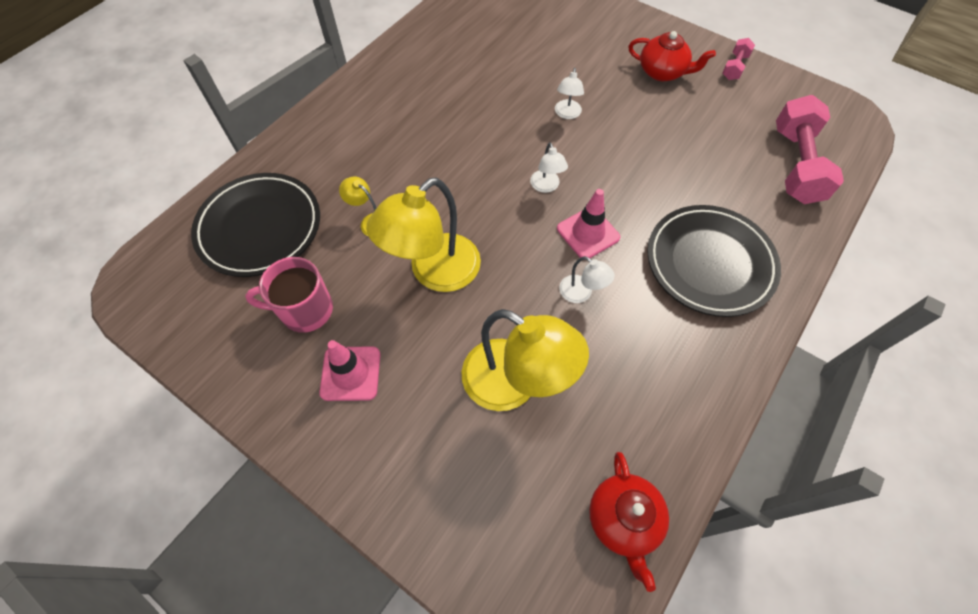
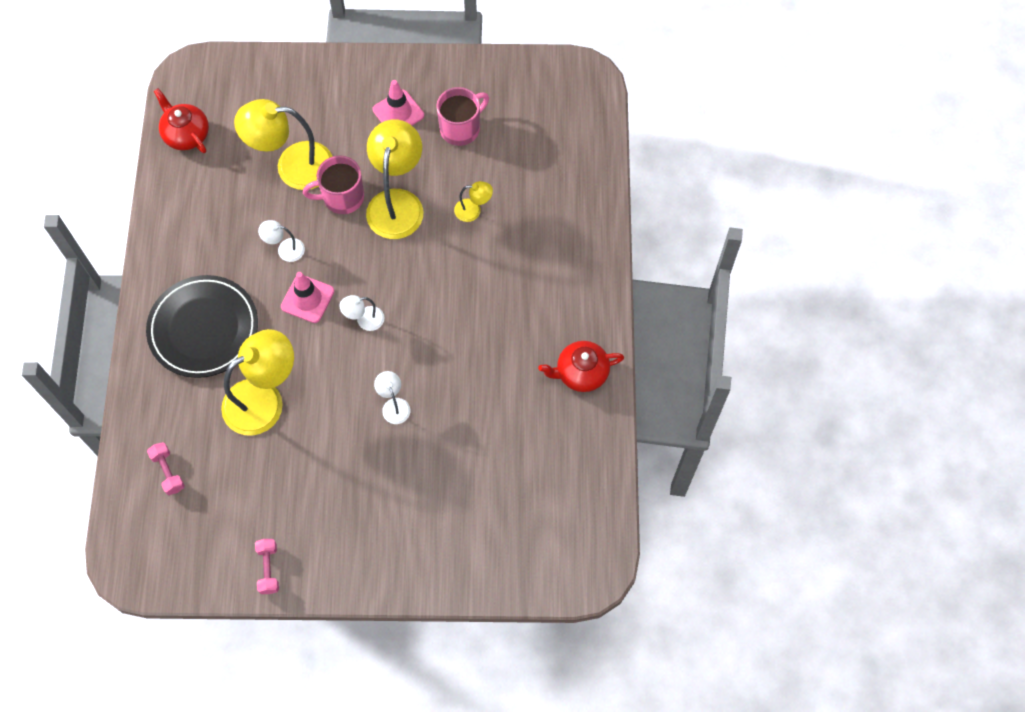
camera: 145 degrees right, 5 degrees up
(260, 228) = (546, 159): black plate -> none
(485, 312) = (342, 197): none -> pink mug
(546, 186) = (364, 320): white lamp -> white lamp turned 60 degrees counterclockwise
(662, 72) = (335, 515): red teapot -> red teapot (581, 373)
(678, 173) = (264, 399): none -> yellow lamp
(795, 165) = (168, 471): pink dumbbell -> pink dumbbell, size x0.49

